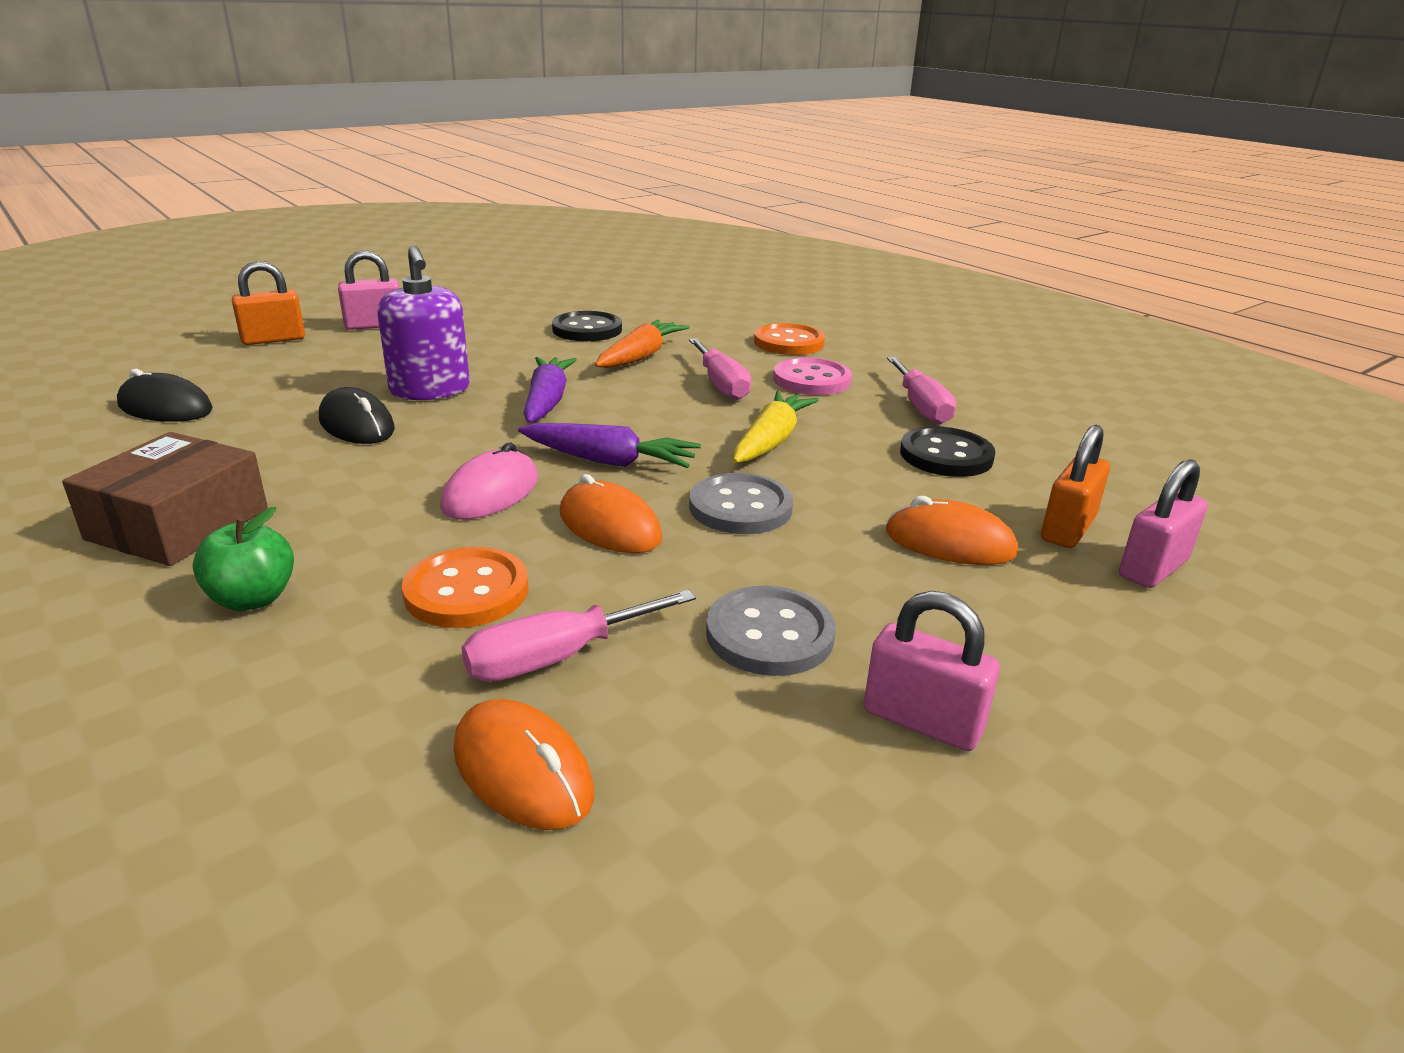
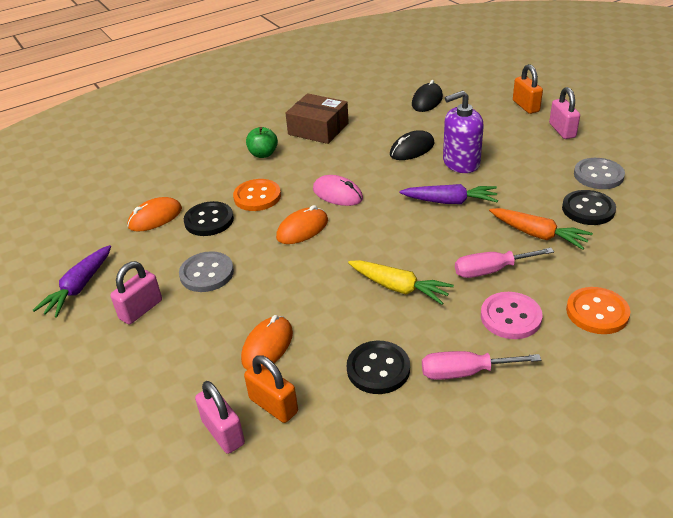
camera: 100 degrees right, 10 degrees up
(556, 658) = (209, 220): pink screwdriver -> black button
(609, 461) = (371, 227): purple carrot -> purple carrot (79, 288)
(740, 507) = (315, 271): grey button -> grey button (598, 175)

